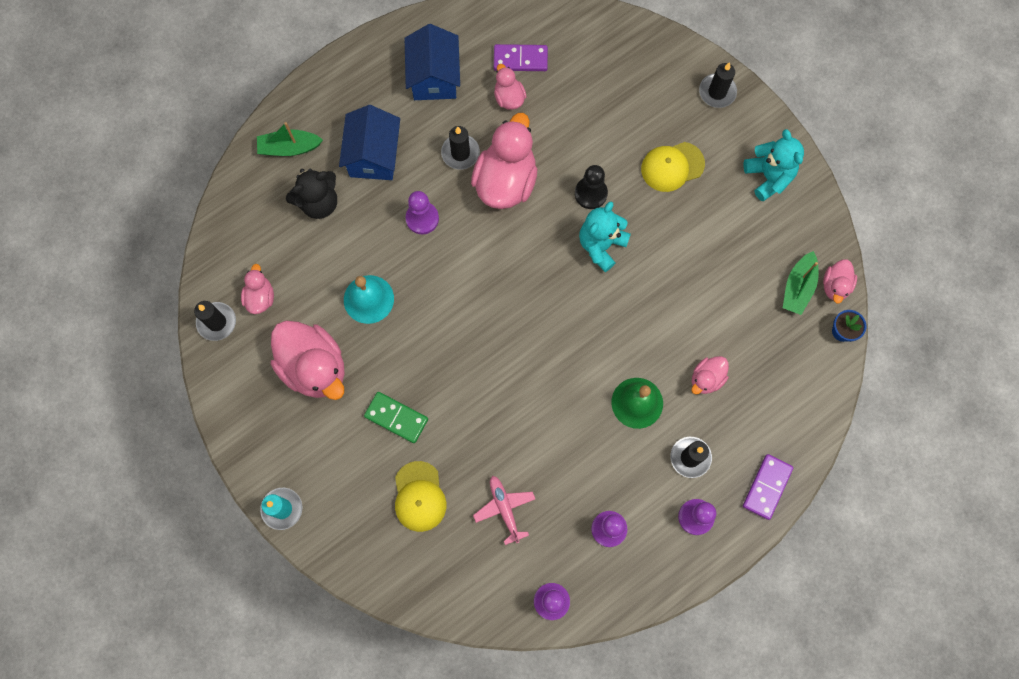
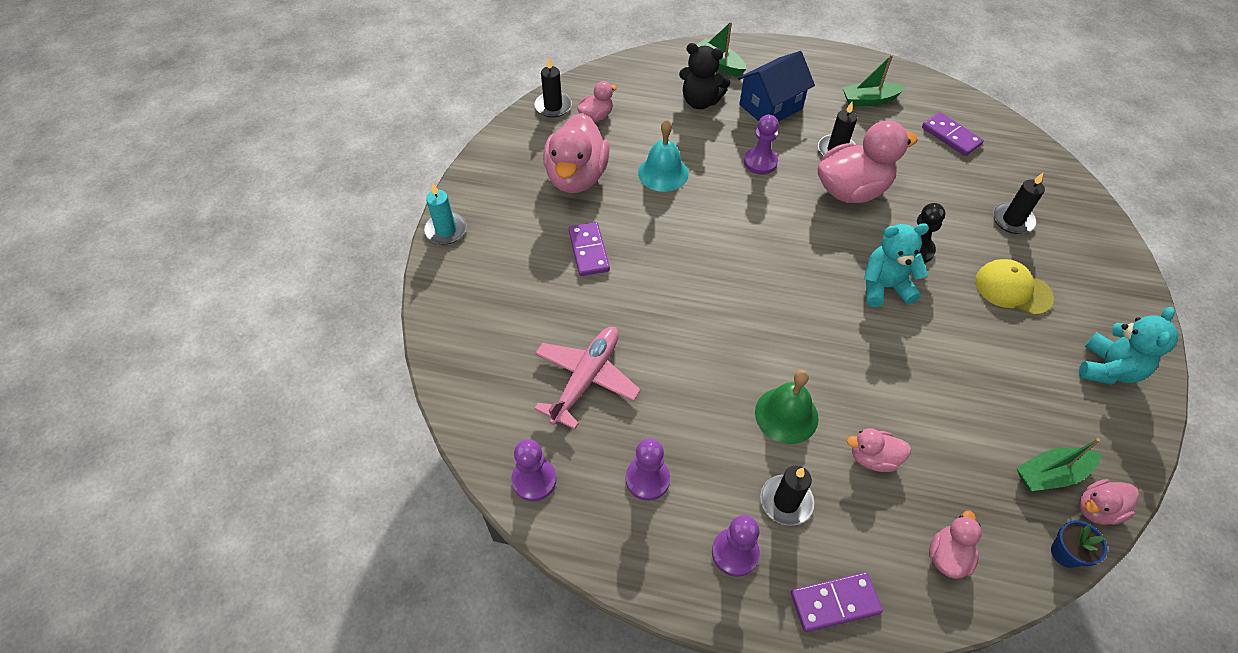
camera: 50 degrees right, 20 degrees down
(396, 418) = (588, 251): green domino -> purple domino
(419, 496) = (538, 310): yellow cap -> none
(434, 77) = (869, 100): blue house -> green boat
(504, 509) = (585, 379): pink plane -> pink plane, size x1.53
(509, 98) = (914, 149): pink duck -> pink duck (947, 556)
(717, 92) = (1115, 275): black candle -> black candle (1012, 220)

